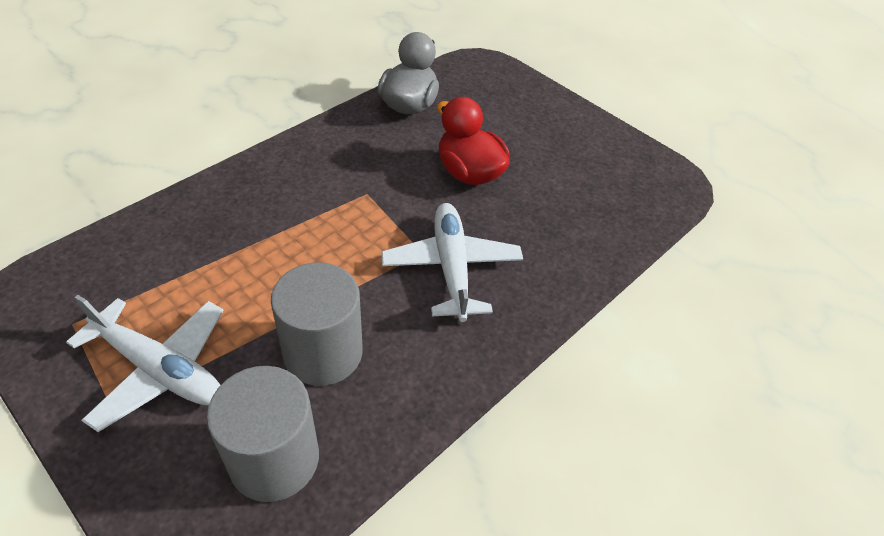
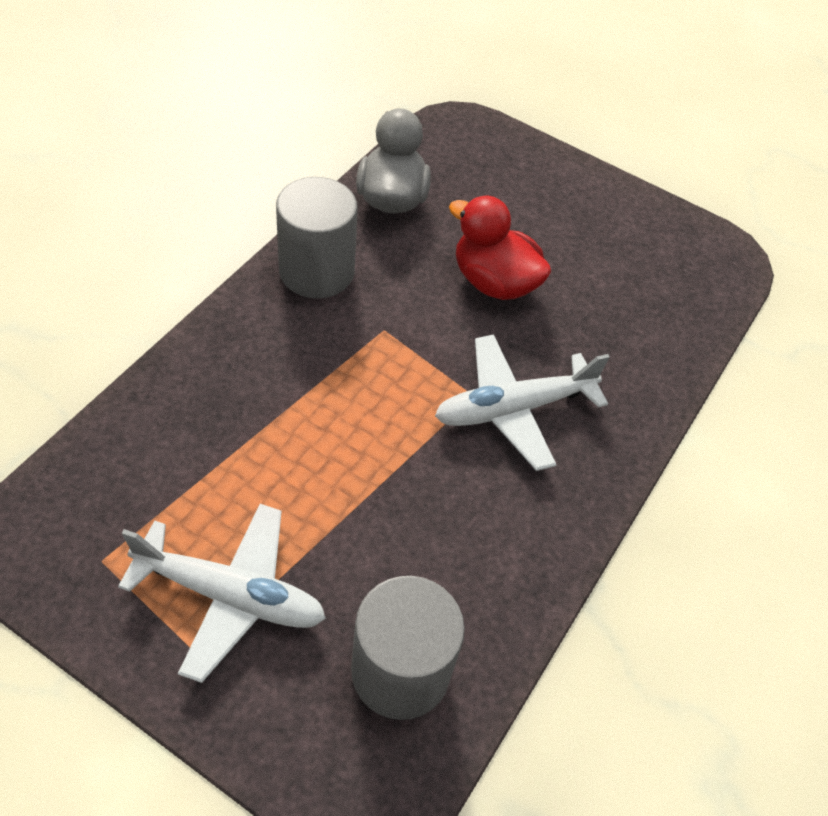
camera: 15 degrees left, 5 degrees up
(323, 352) = (407, 539): grey cylinder -> grey cylinder (316, 271)
(451, 267) = (513, 409): white plane -> white plane turned 90 degrees counterclockwise

